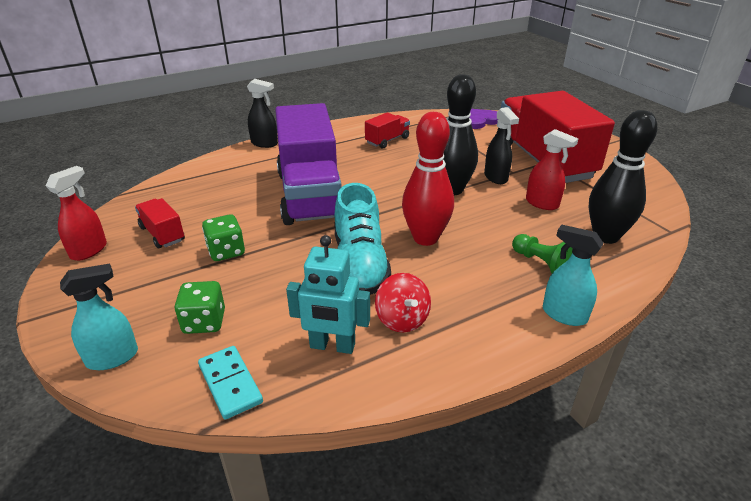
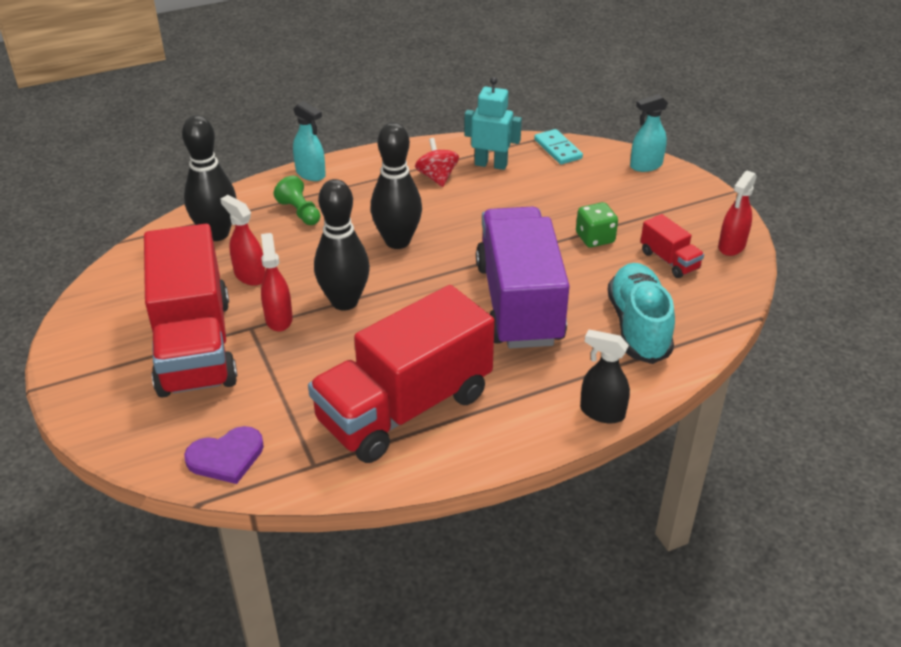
camera: 175 degrees left, 5 degrees up
(204, 322) = (590, 183): green dice -> none
(360, 264) = (466, 220): turquoise shoe -> turquoise shoe (638, 326)
(387, 140) = (404, 408): red truck -> red truck, size x2.36
(425, 238) = (397, 241): red bowling pin -> black bowling pin
(496, 177) = (279, 319): black spray bottle -> red spray bottle

